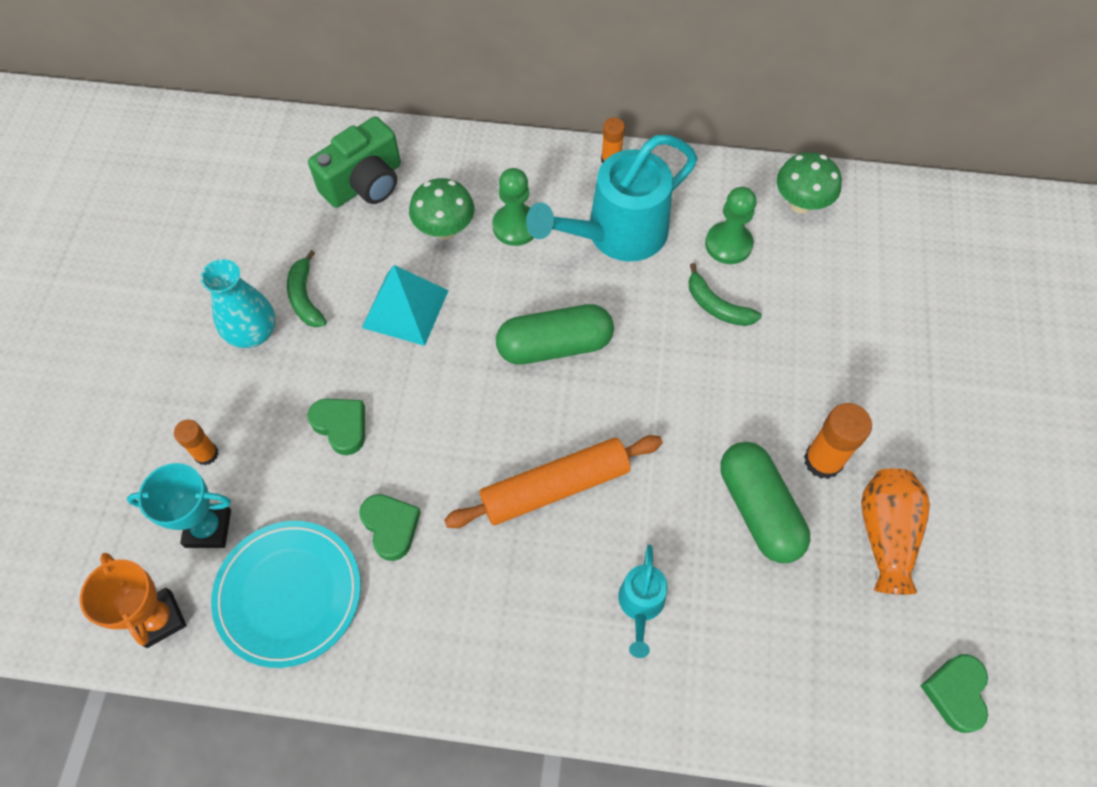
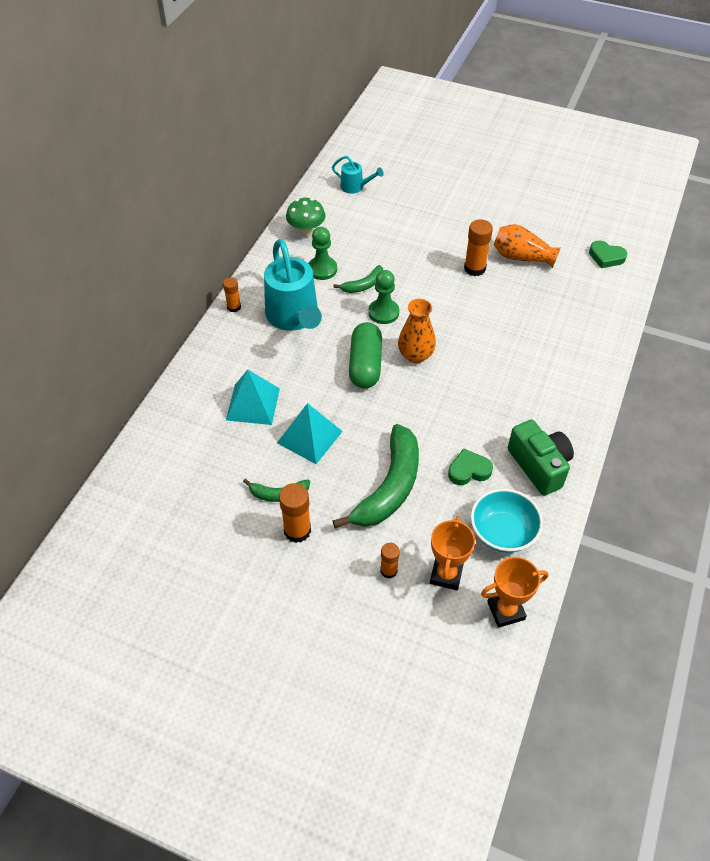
camera: 75 degrees left, 10 degrees down
(208, 528) = (446, 575): turquoise trophy -> orange trophy
(253, 333) = (297, 530): turquoise vase -> orange glue stick
(289, 594) = (502, 532): turquoise plate -> turquoise bowl
(341, 426) = (389, 487): green heart -> green banana
(365, 183) = (191, 443): green camera -> green camera (539, 466)
(445, 230) = (253, 404): green mushroom -> turquoise pyramid
(515, 226) = (266, 366): green pawn -> green pawn (383, 312)
(555, 487) = (462, 384): orange rolling pin -> none
(595, 409) = (415, 355): none -> orange vase
(640, 605) = (542, 362): turquoise watering can -> turquoise watering can (355, 187)
(758, 510) = (497, 301): green capsule -> none

